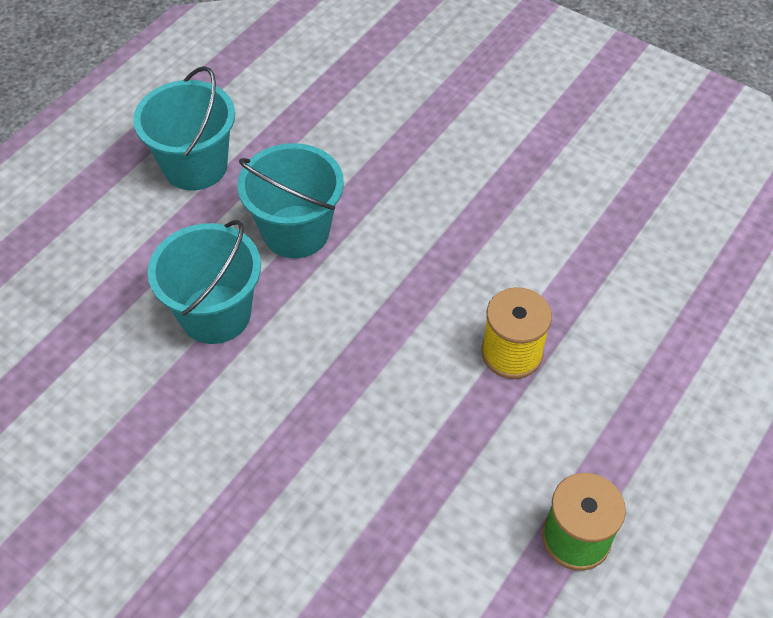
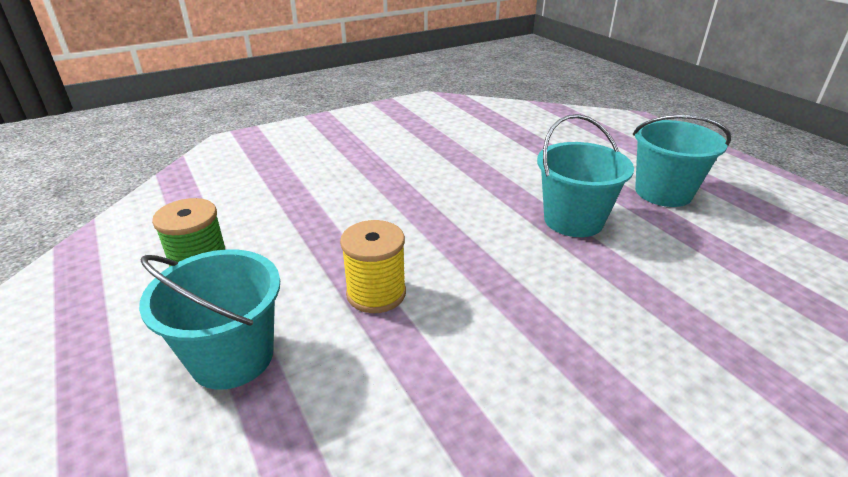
camera: 115 degrees right, 20 degrees down
(215, 314) = (508, 175): turquoise bucket -> turquoise bucket (232, 357)

